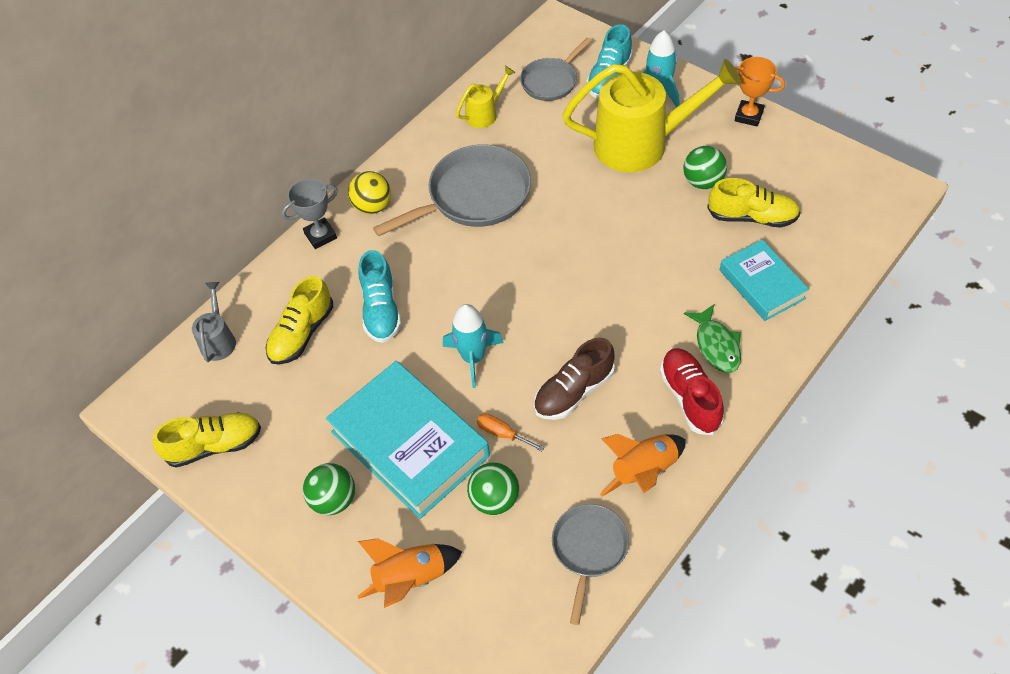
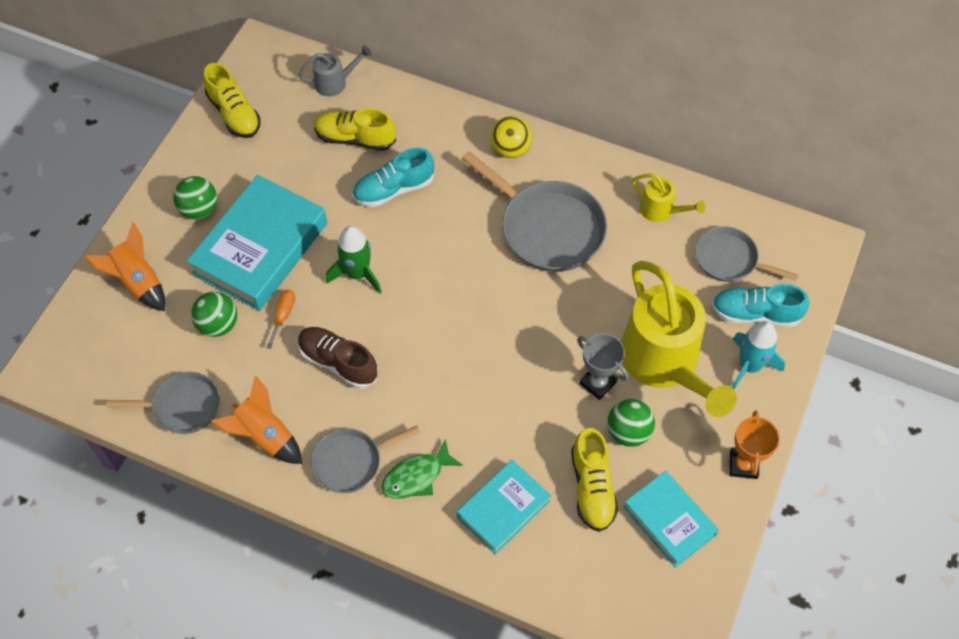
camera: 70 degrees right, 5 degrees up
(320, 236) = (465, 119): grey trophy -> grey trophy (597, 383)
(473, 358) = (357, 274): turquoise rocket -> green rocket
(690, 397) = (351, 462): red shoe -> grey pan
(792, 173) = (669, 521): none -> turquoise book

